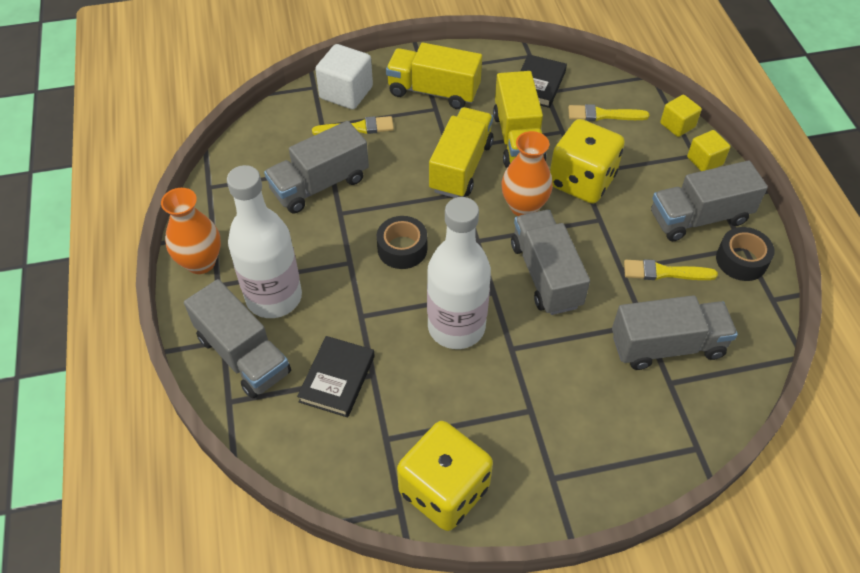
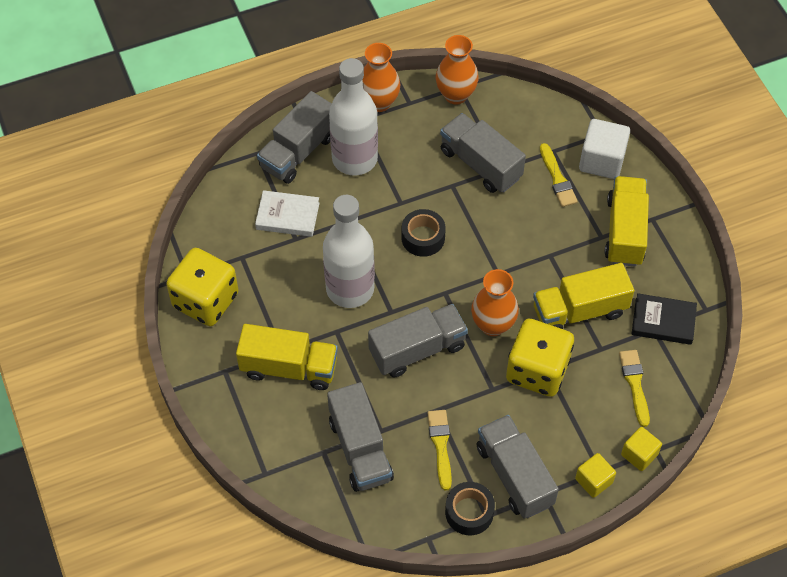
camera: 80 degrees right, 5 degrees up
(219, 191) = (455, 95): none -> orange vase
(337, 379) = (287, 216): black book -> white book
(461, 167) = (530, 268): yellow truck -> yellow truck (289, 368)

